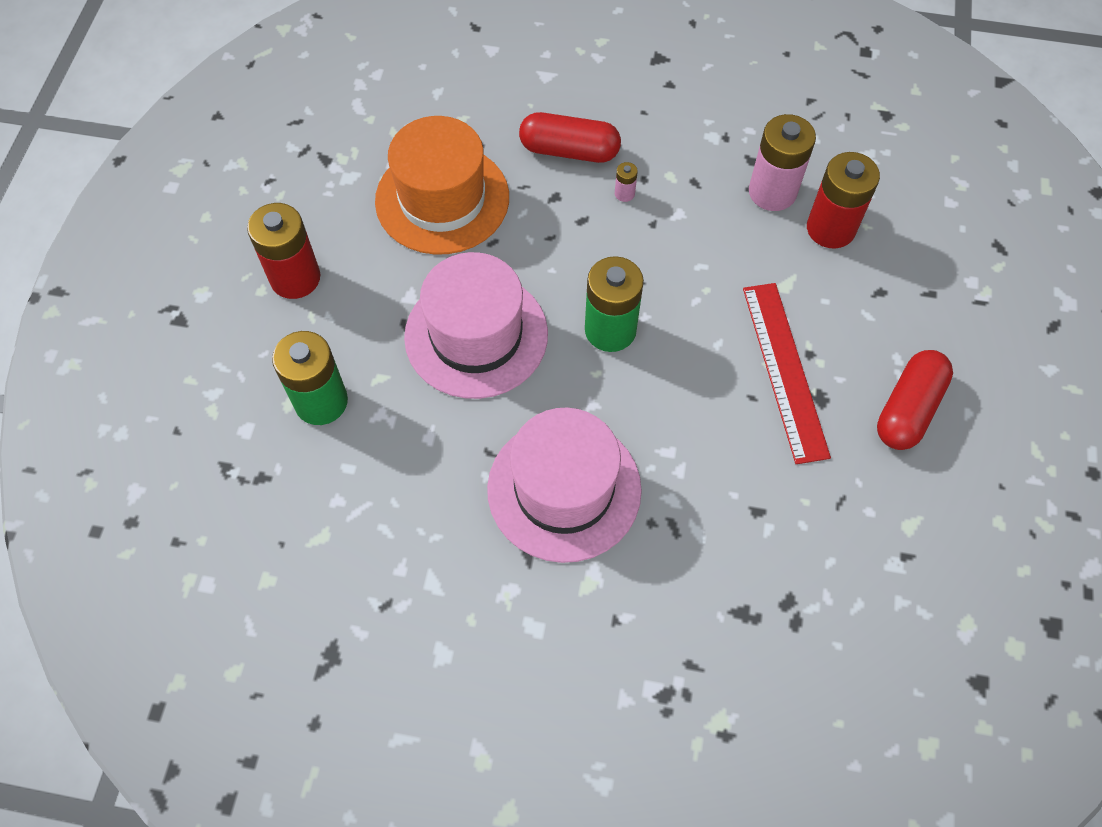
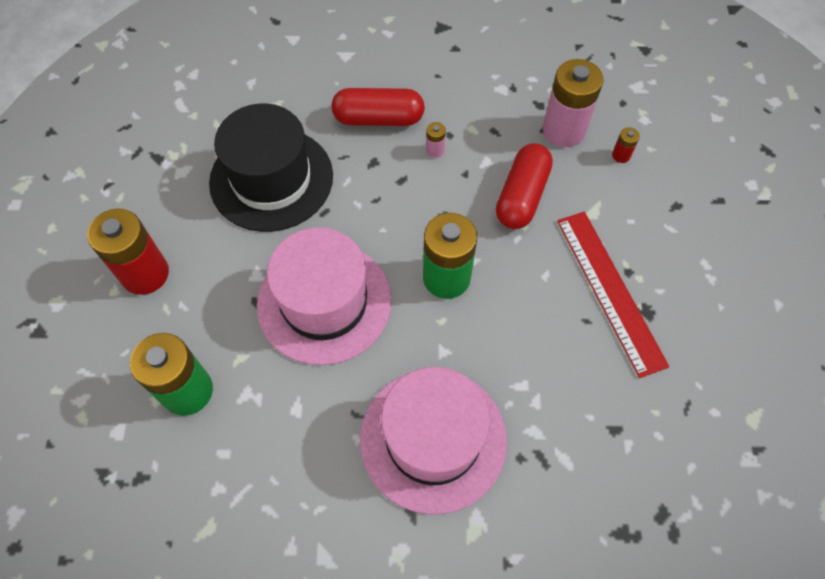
camera: 10 degrees left, 0 degrees up
(442, 199) = (271, 179): orange hat -> black hat
(830, 228) = (621, 155): red battery -> red battery, size x0.42
(908, 409) = (726, 309): red capsule -> red capsule (521, 196)

